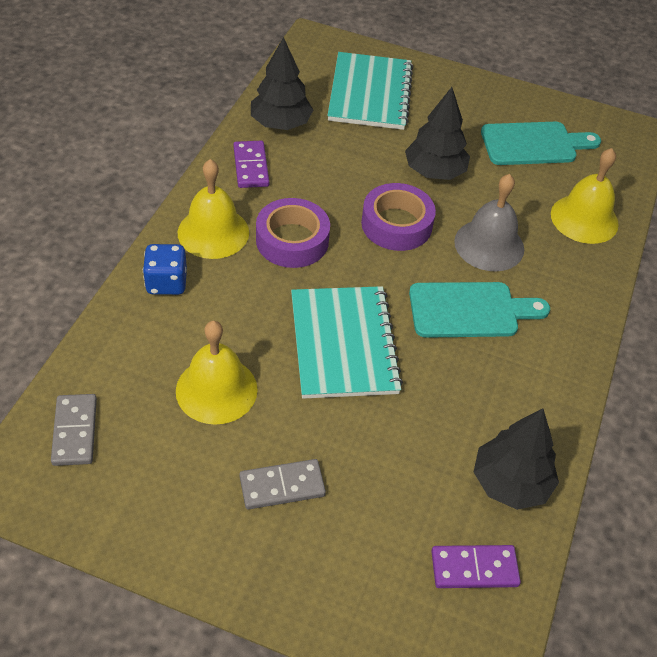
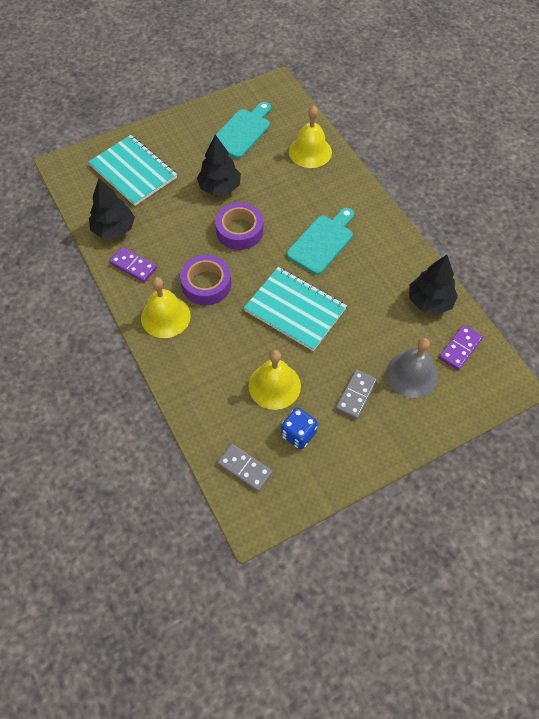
camera: 45 degrees left, 10 degrees up
(166, 283) = (181, 362): blue dice -> blue dice (298, 434)
(489, 245) = (290, 202): grey bell -> grey bell (411, 374)

